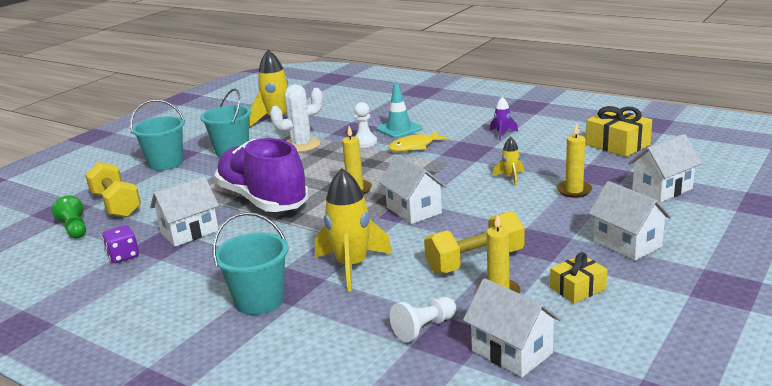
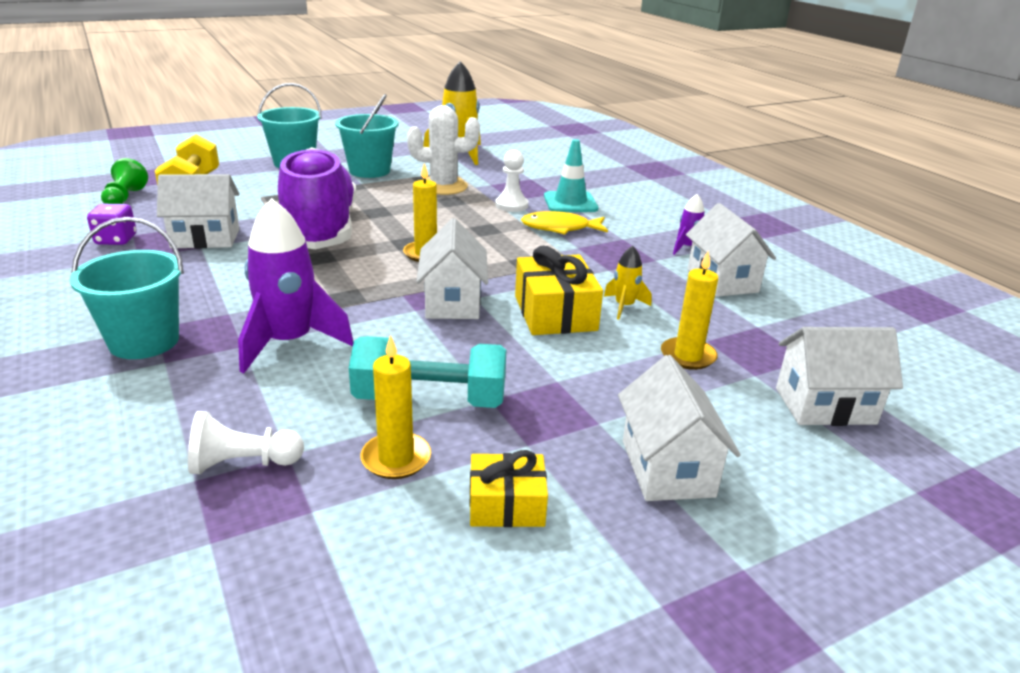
camera: 25 degrees right, 5 degrees up
(352, 266) = (290, 343): yellow rocket -> purple rocket
(475, 261) = (430, 399): yellow dumbbell -> turquoise dumbbell
(511, 352) = (289, 559): white house -> white house (722, 281)
(617, 144) = (832, 315): yellow gift -> yellow gift (555, 313)

